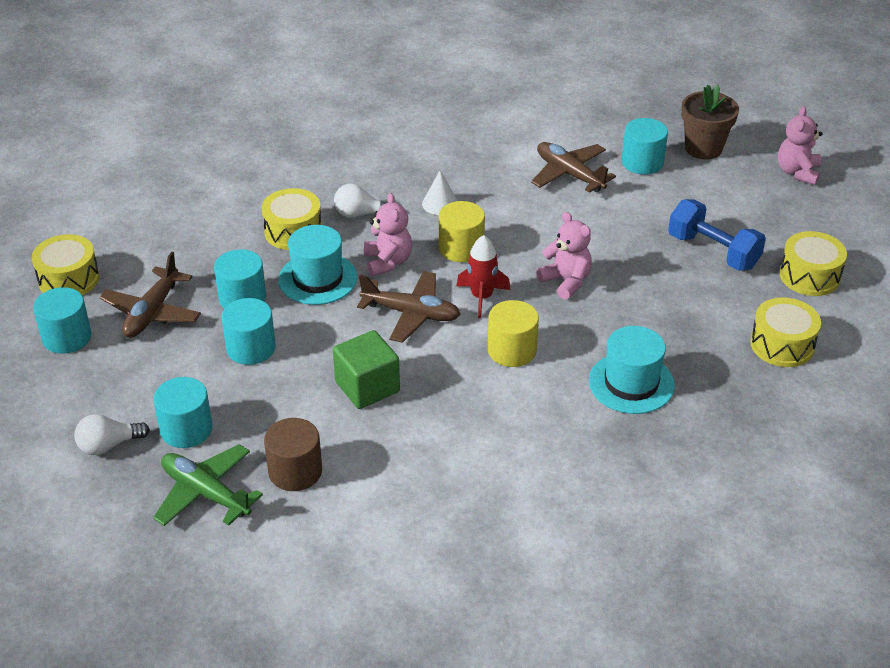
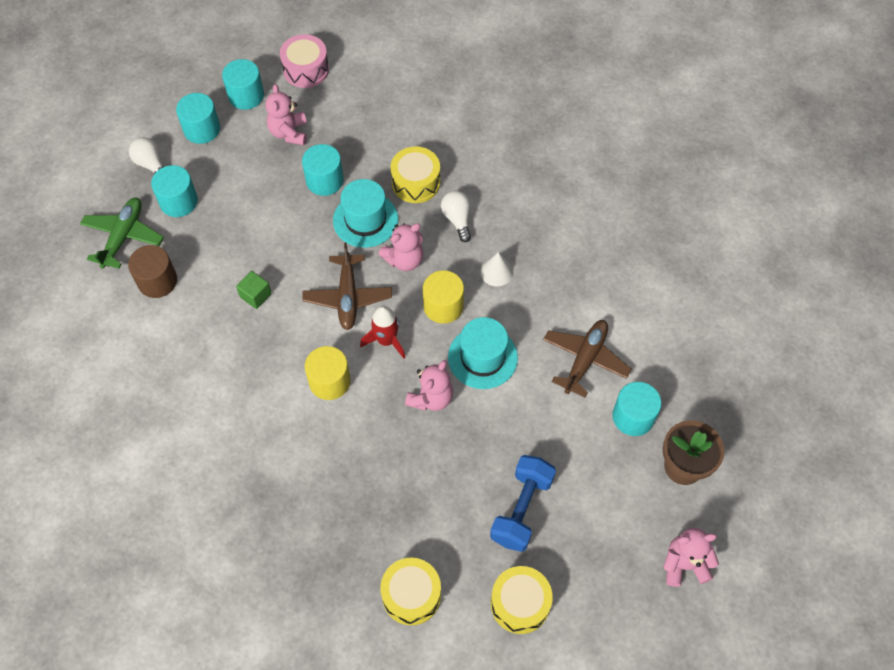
camera: 70 degrees right, 20 degrees up
(69, 279) = (306, 70): yellow drum -> pink drum
(152, 312) = (289, 133): brown plane -> pink teddy bear
(251, 348) = (272, 207): turquoise cylinder -> turquoise cylinder (202, 129)
(367, 387) = (255, 295): green cube -> green cube, size x0.60
(631, 383) = (320, 481): turquoise hat -> turquoise hat (482, 357)

